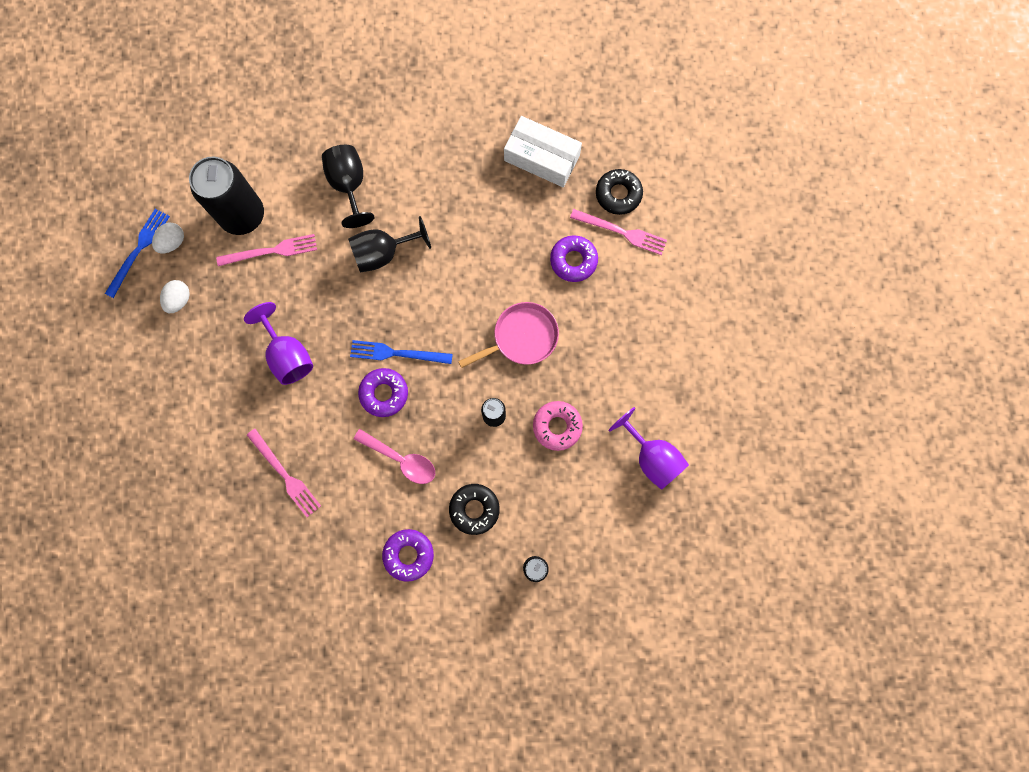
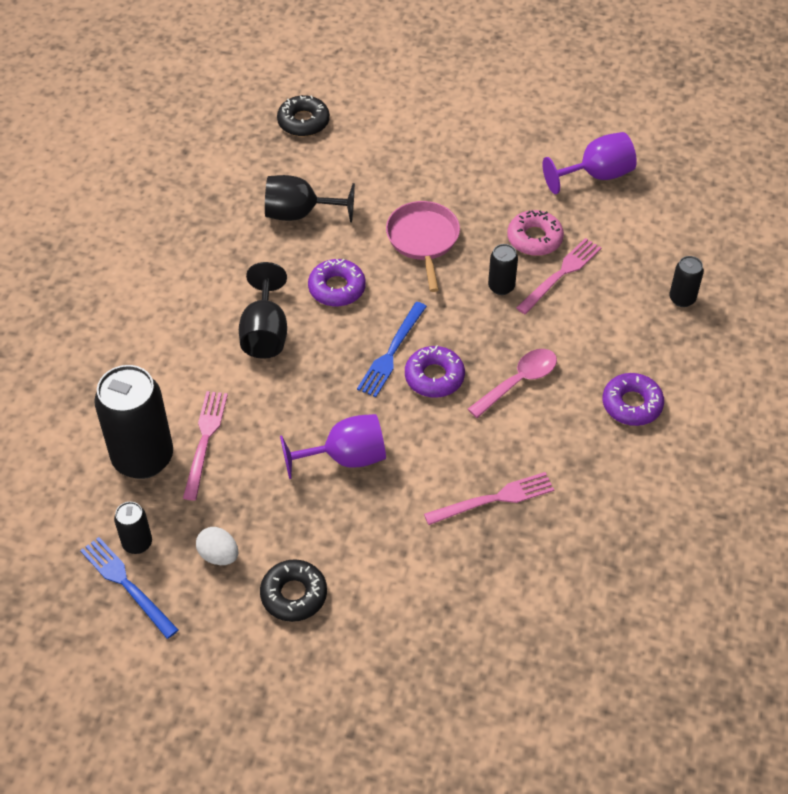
camera: 70 degrees left, 25 degrees down
(173, 242) = (137, 543): white egg -> black can
(349, 185) = (164, 342): black goblet -> black goblet (299, 214)
(474, 509) = (600, 332): black donut -> black donut (294, 595)
(542, 158) = (228, 168): white box -> none
(573, 261) = (358, 175): purple donut -> purple donut (337, 288)
(621, 232) = (346, 130): pink fork -> pink fork (561, 274)

